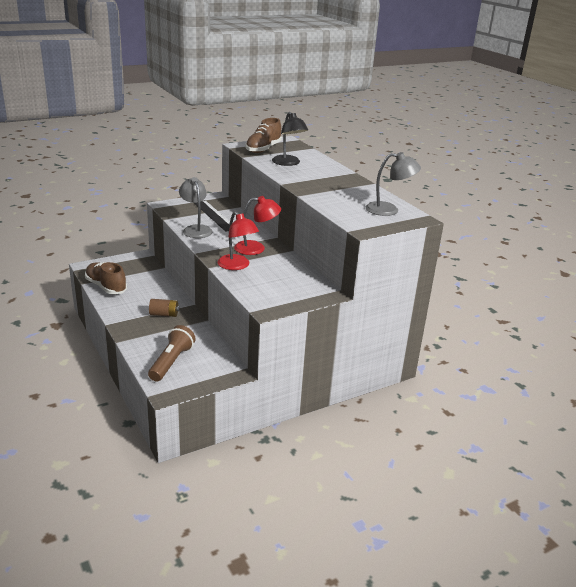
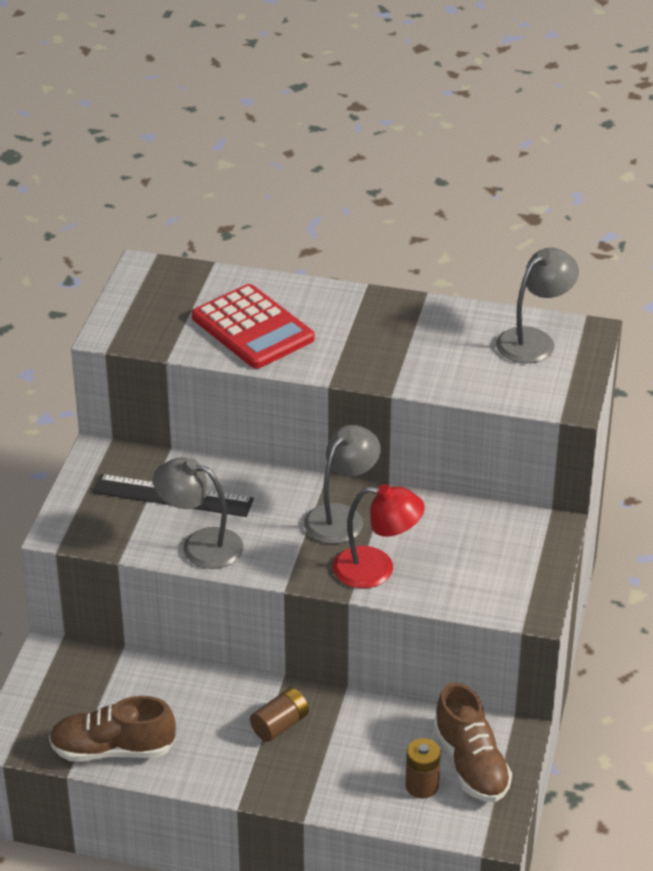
camera: 45 degrees left, 10 degrees up
(171, 362) = (422, 786): brown flashlight -> brown battery
(256, 248) = (341, 516): red lamp -> grey lamp
(263, 149) = (157, 318): brown shoe -> brown shoe (471, 764)
(288, 163) = (252, 328): black lamp -> red calculator

